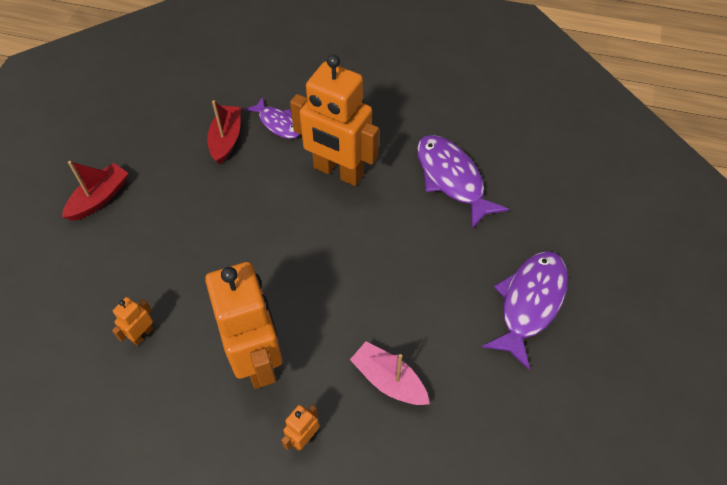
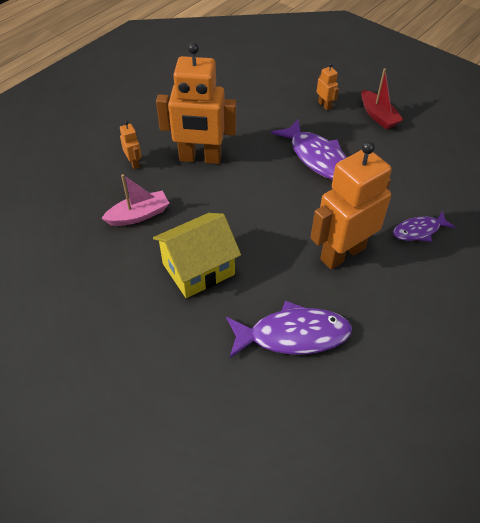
camera: 115 degrees right, 5 degrees down
(142, 334) = (253, 114): orange robot -> orange robot (324, 105)
(226, 139) = (411, 193): red boat -> none
(427, 282) = (198, 269): none -> yellow house
(529, 303) = (134, 329): purple fish -> purple fish (317, 157)

